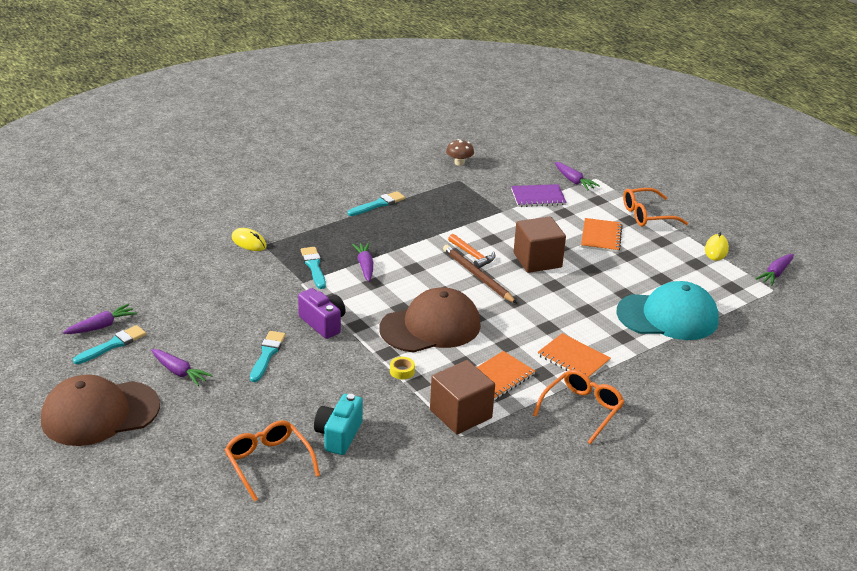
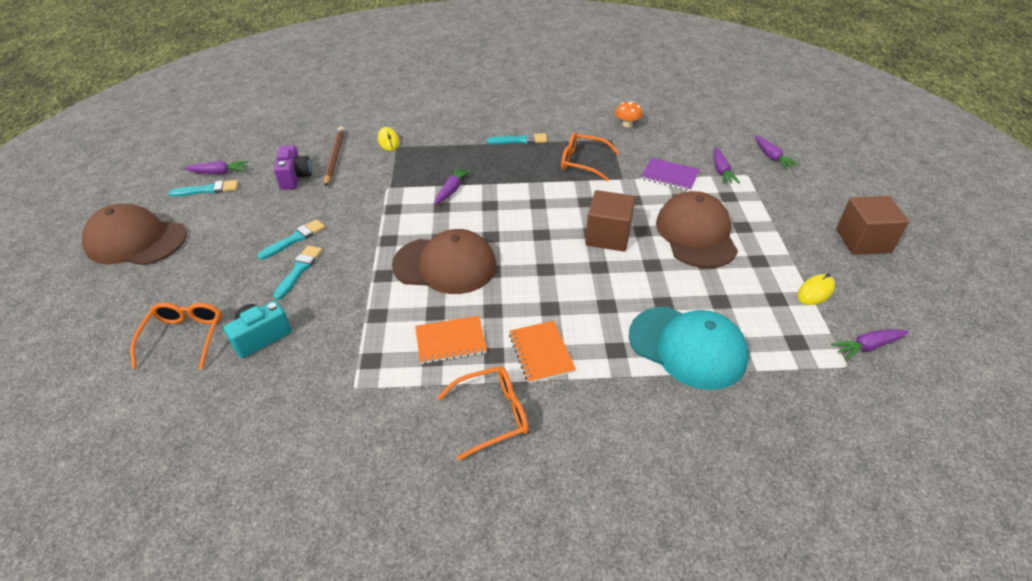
camera: 35 degrees right, 10 degrees up
(179, 372) = (221, 229): purple carrot -> purple carrot (771, 157)
(314, 266) = (413, 176): turquoise brush -> turquoise brush (299, 270)
(323, 323) = (365, 228): purple camera -> purple camera (295, 177)
(402, 371) = (376, 298): yellow tape -> none
(459, 163) = (627, 124): brown mushroom -> orange mushroom
(460, 414) = (377, 364): brown cube -> brown cube (863, 241)
(472, 255) = (552, 211): orange hammer -> none
(477, 276) = (536, 232): brown pencil -> brown pencil (334, 157)
(601, 236) = (696, 234): orange notebook -> brown cap
(647, 215) = (767, 228): orange glasses -> orange glasses (582, 162)

